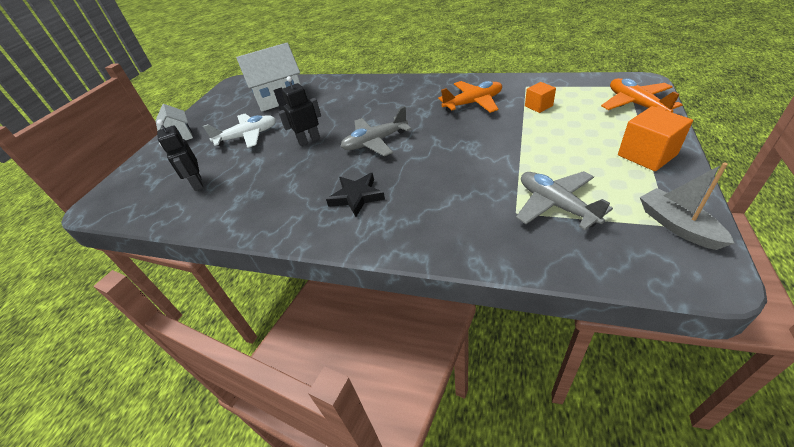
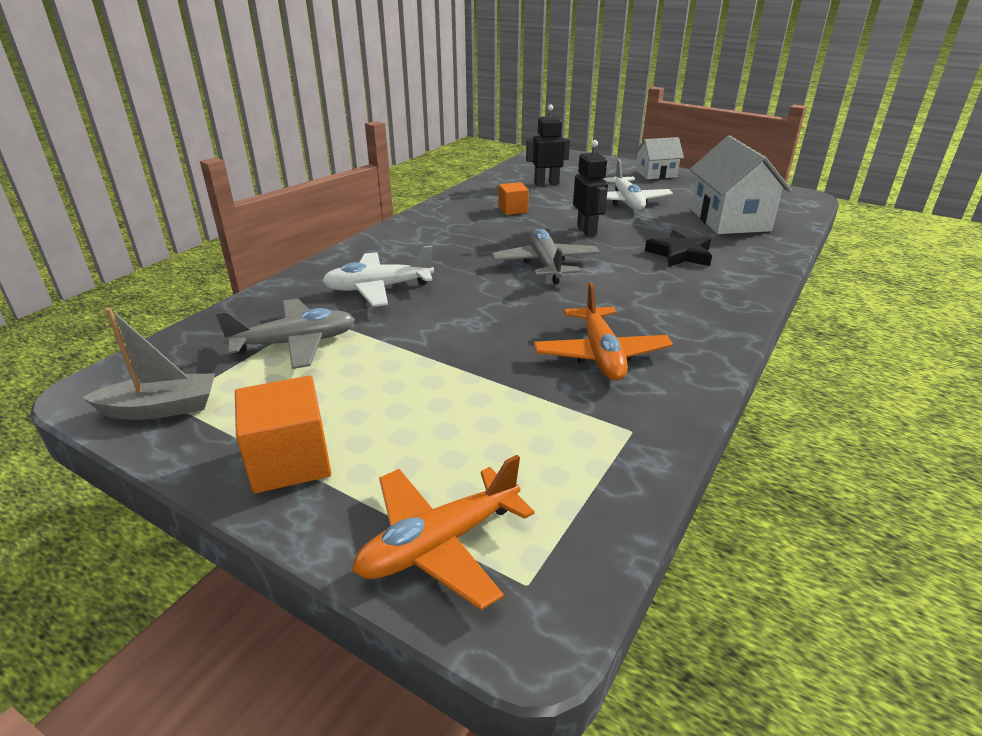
camera: 100 degrees right, 10 degrees down
(356, 196) = (444, 244): black star -> black star (680, 254)
(453, 200) = (378, 288): none -> white plane
(538, 106) = (537, 416): orange cube -> orange cube (513, 210)
(635, 104) = (439, 544): orange plane -> orange plane turned 150 degrees clockwise

